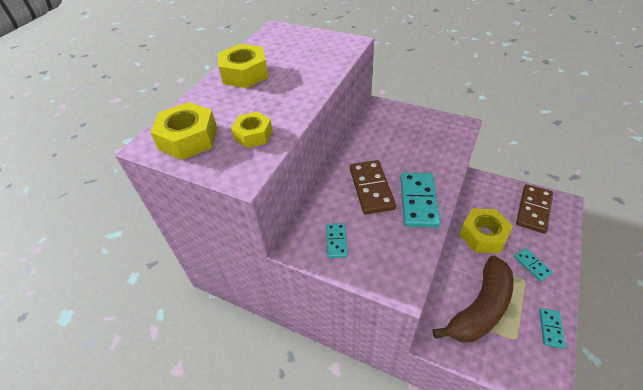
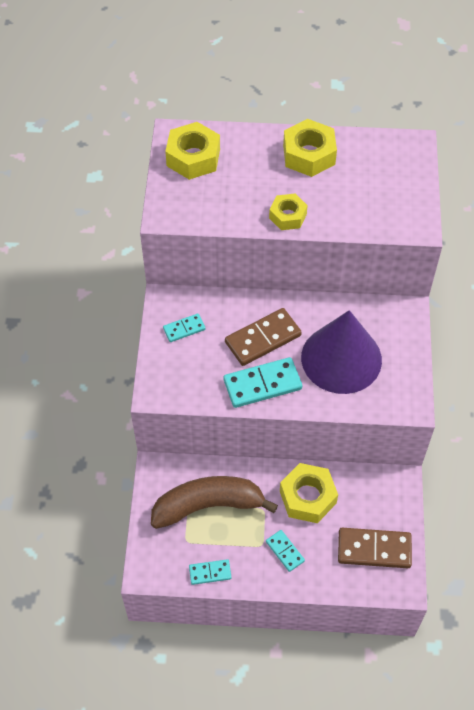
camera: 65 degrees right, 10 degrees up
(253, 135) = (217, 201): yellow nut -> yellow nut (287, 216)
(408, 148) = (341, 358): none -> purple cone
(480, 308) = (208, 505): brown banana -> brown banana turned 150 degrees clockwise
(532, 265) = (285, 551): turquoise domino -> turquoise domino turned 75 degrees counterclockwise

